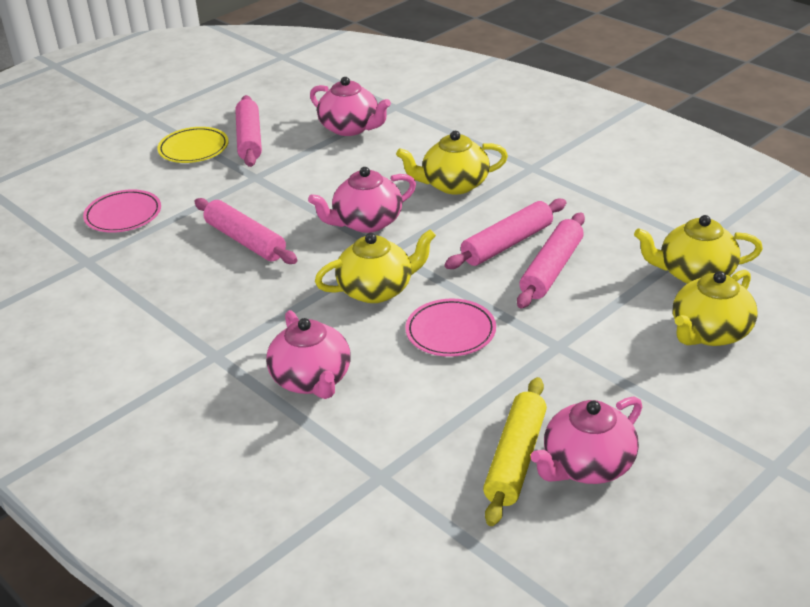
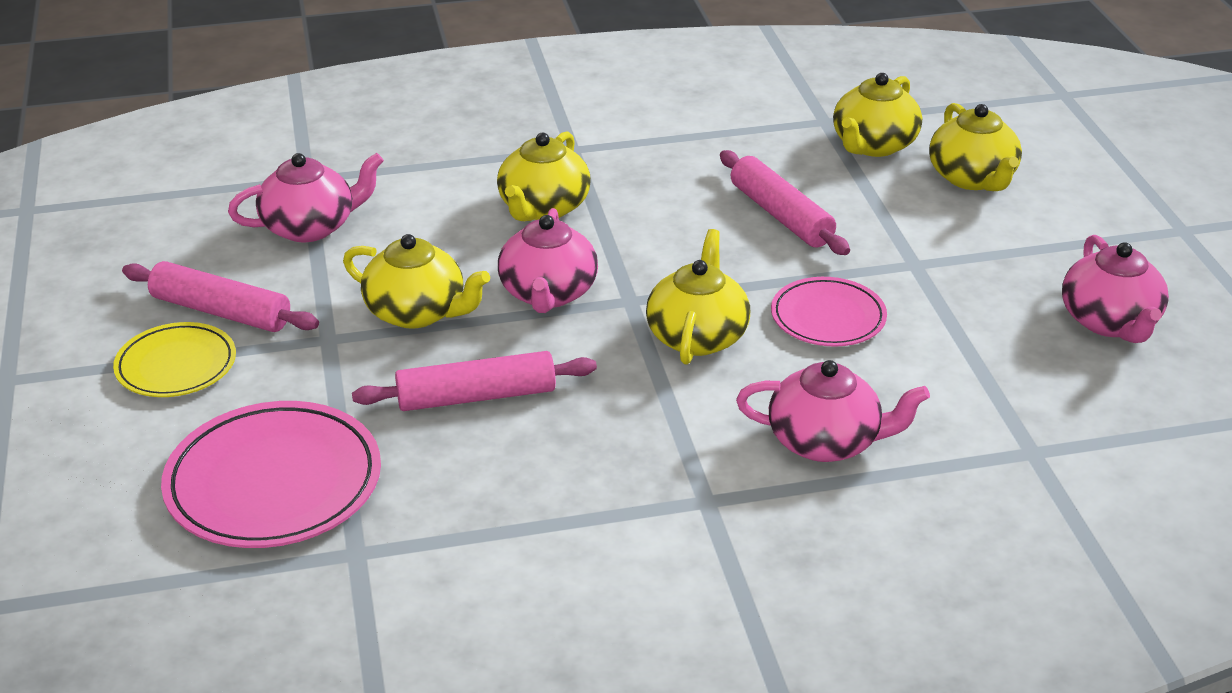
camera: 60 degrees left, 0 degrees up
(123, 215) = (274, 483): pink plate -> pink plate, size x1.65
(305, 191) = (417, 312): none -> yellow teapot
(507, 244) = (704, 221): pink rolling pin -> none
(515, 459) = (1069, 358): yellow rolling pin -> none

